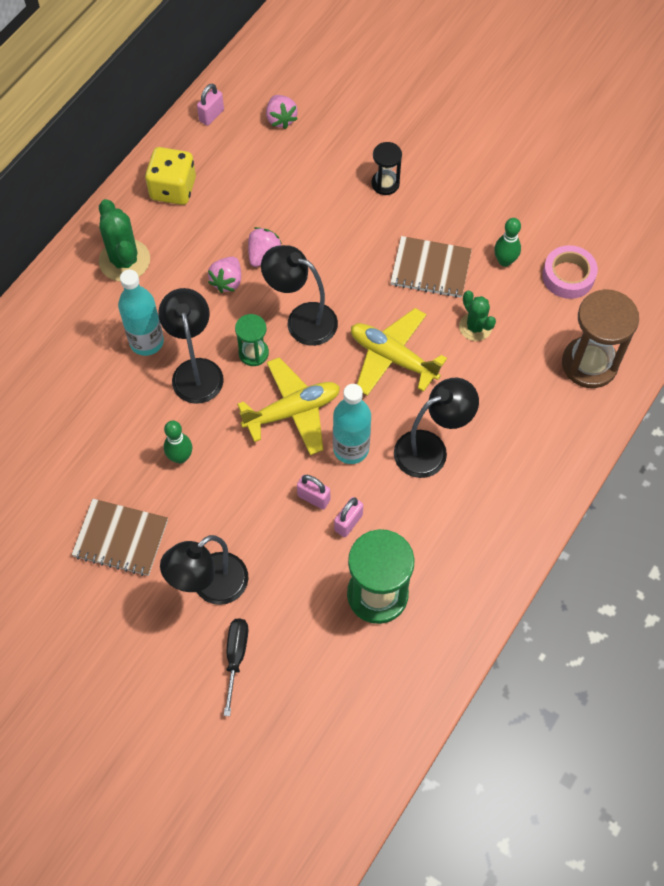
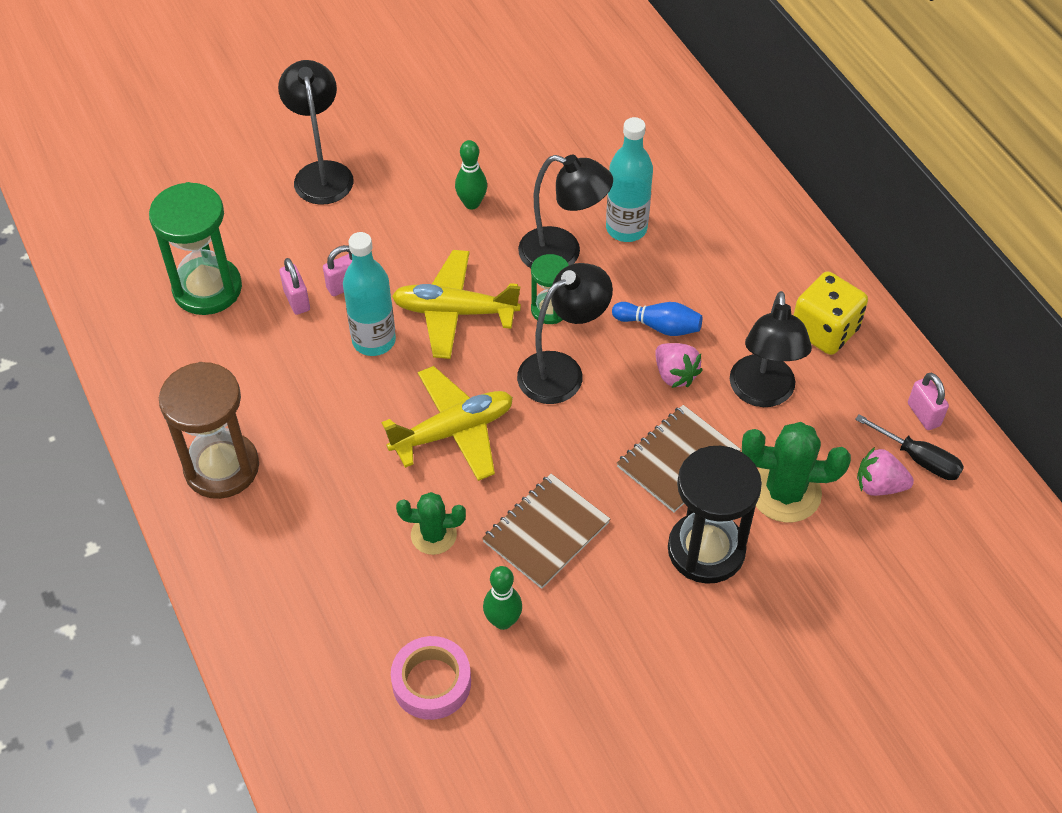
camera: 120 degrees right, 10 degrees down
(120, 538) = (421, 131): brown notebook -> brown notebook (677, 460)
(124, 260) = (746, 250): green cactus -> green cactus (785, 492)
(227, 281) = (659, 326): pink strawberry -> blue bowling pin
(236, 656) = (243, 164): black screwdriver -> black screwdriver (919, 459)
(292, 411) = (454, 312): yellow plane -> yellow plane turned 90 degrees clockwise
(385, 184) = (706, 550): black hourglass -> black hourglass, size x1.85
(430, 449) = (318, 409): black lamp -> black lamp (762, 393)
(589, 364) = (297, 629): brown hourglass -> brown hourglass (221, 467)

